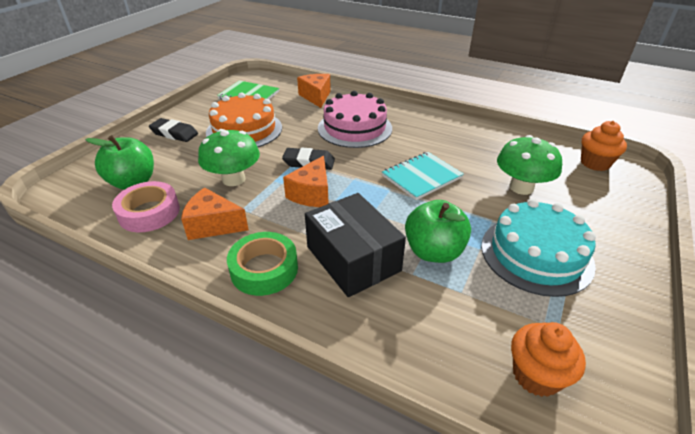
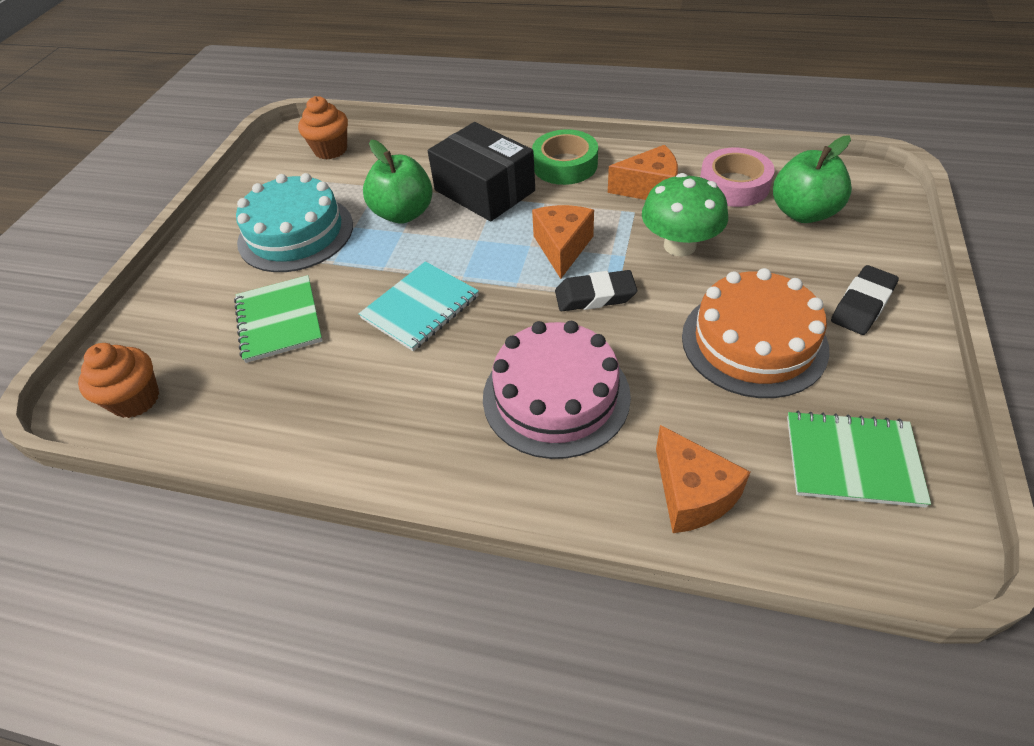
camera: 170 degrees right, 10 degrees up
(174, 133) = (862, 305): black eraser -> black eraser turned 60 degrees counterclockwise
(521, 187) = (279, 320): green mushroom -> green notebook

